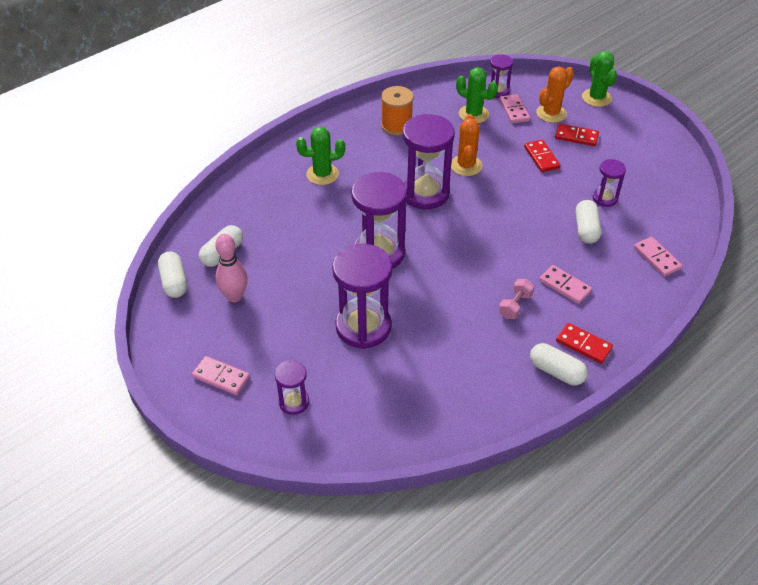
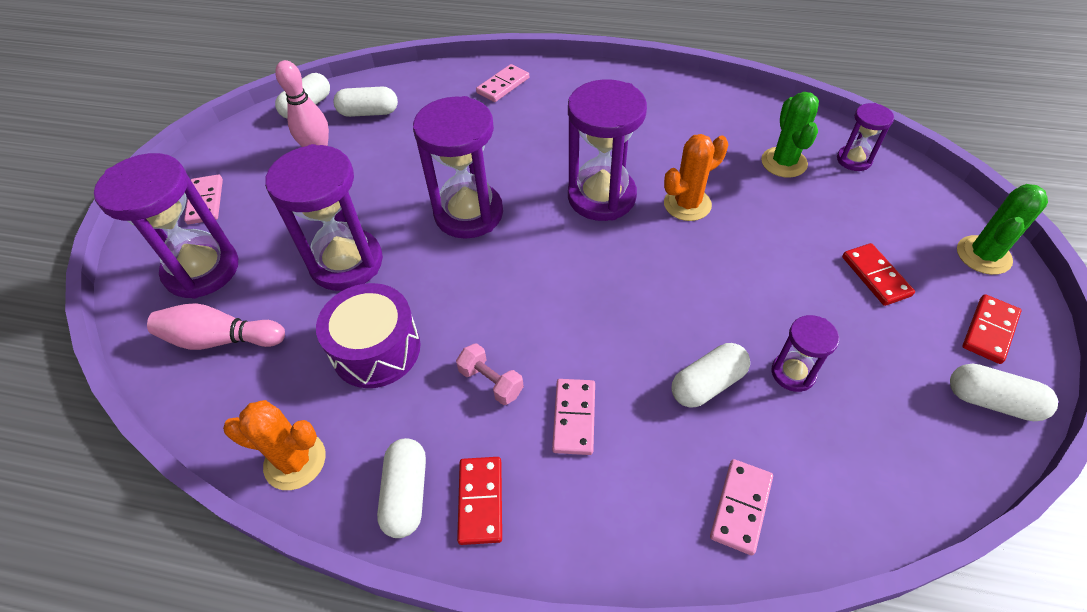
camera: 55 degrees right, 5 degrees up
(294, 402) = (202, 270): purple hourglass -> purple hourglass, size x1.96
(322, 174) = (544, 110): green cactus -> none
(370, 413) = (221, 339): none -> pink bowling pin
(396, 125) = (683, 117): orange spool -> none
(448, 342) = (376, 349): none -> purple drum
(514, 110) = (840, 192): pink domino -> pink domino (503, 85)
(515, 305) = (491, 382): pink dumbbell -> pink dumbbell turned 45 degrees clockwise
(541, 157) = (789, 263): red domino -> red domino (989, 331)
(551, 113) = (884, 227): orange cactus -> orange cactus (295, 461)
(669, 152) = (992, 401): none -> white capsule

